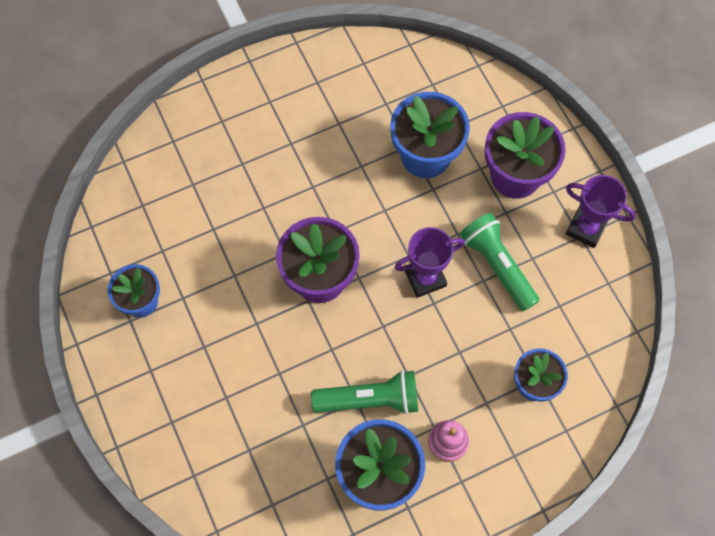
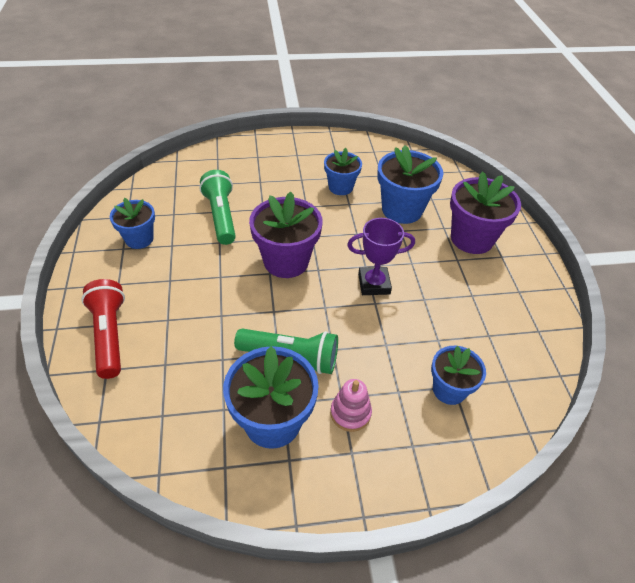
camera: 15 degrees right, 20 degrees down
(176, 436) = (109, 335): none -> red flashlight
(343, 141) = (340, 187): none -> blue flower pot
(497, 266) = (439, 292): green flashlight -> green flashlight (221, 216)
(586, 228) = (525, 287): purple trophy -> none

